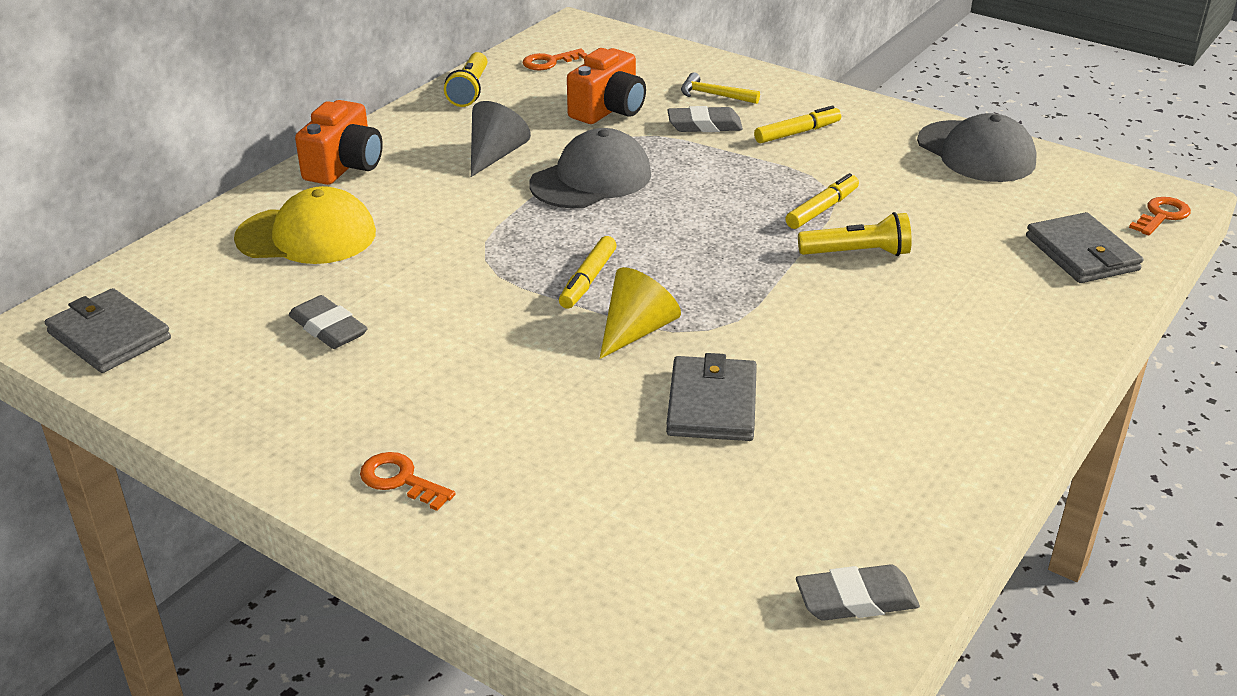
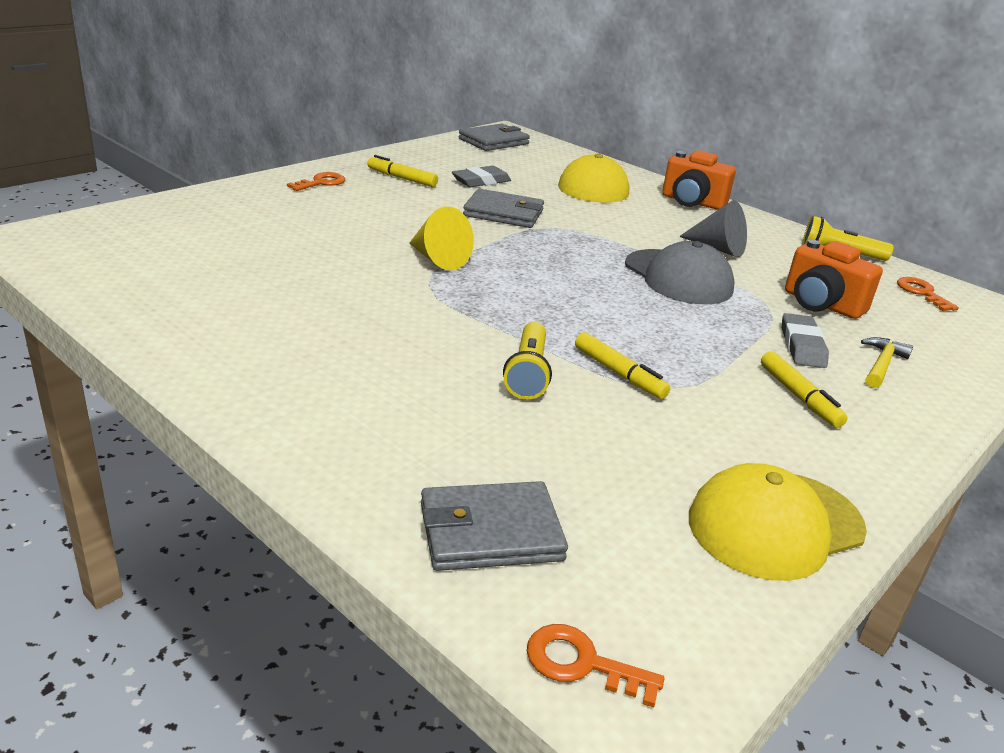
camera: 95 degrees right, 5 degrees down
(588, 280) = (514, 254): yellow marker -> yellow marker (402, 178)
(712, 404) = (332, 268): grey wallet -> grey wallet (504, 213)
(856, 599) = (96, 273): grey eraser -> none
(976, 152) = (775, 524): grey cap -> yellow cap
(1162, 215) = (582, 663): orange key -> orange key turned 150 degrees clockwise

